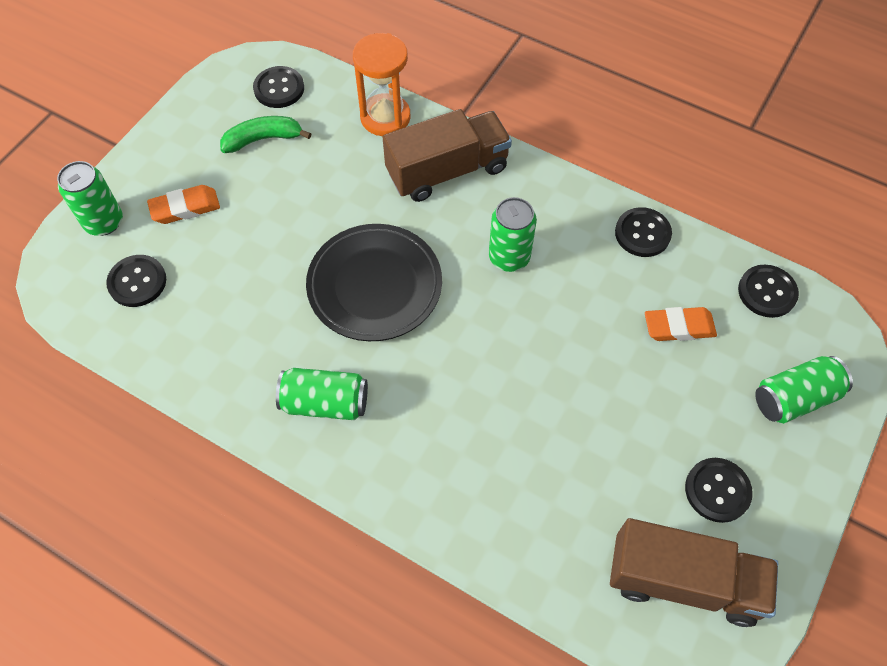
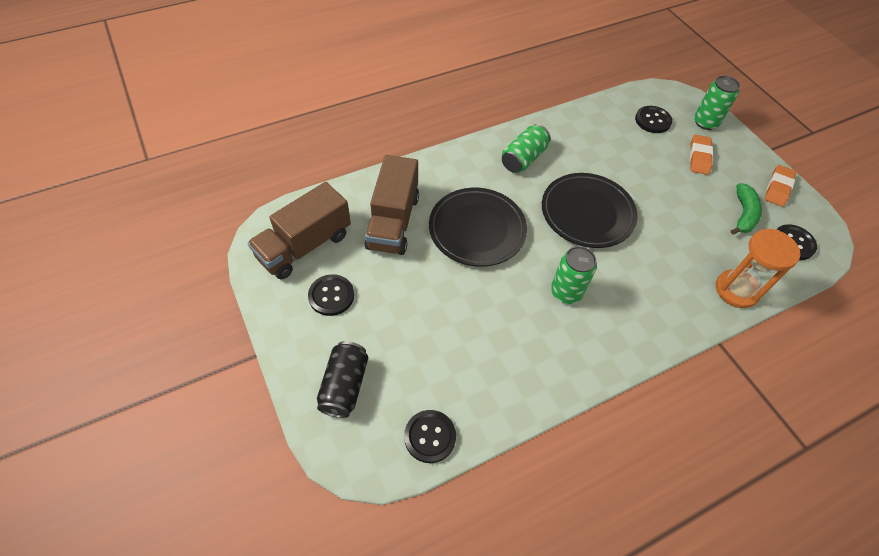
camera: 120 degrees right, 5 degrees down
(447, 171) = (663, 299): brown truck -> brown truck (393, 221)
(493, 390) = (477, 230): none -> black plate
(642, 233) = (535, 388): black button -> none
(679, 327) = (445, 355): orange eraser -> orange eraser (777, 188)
(794, 398) = (344, 386): green can -> black can

